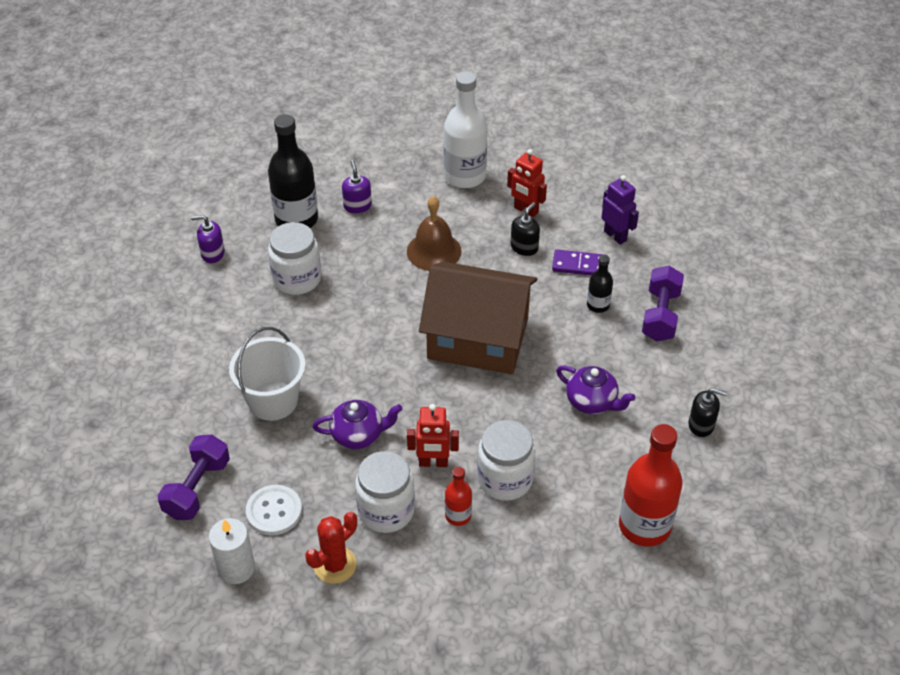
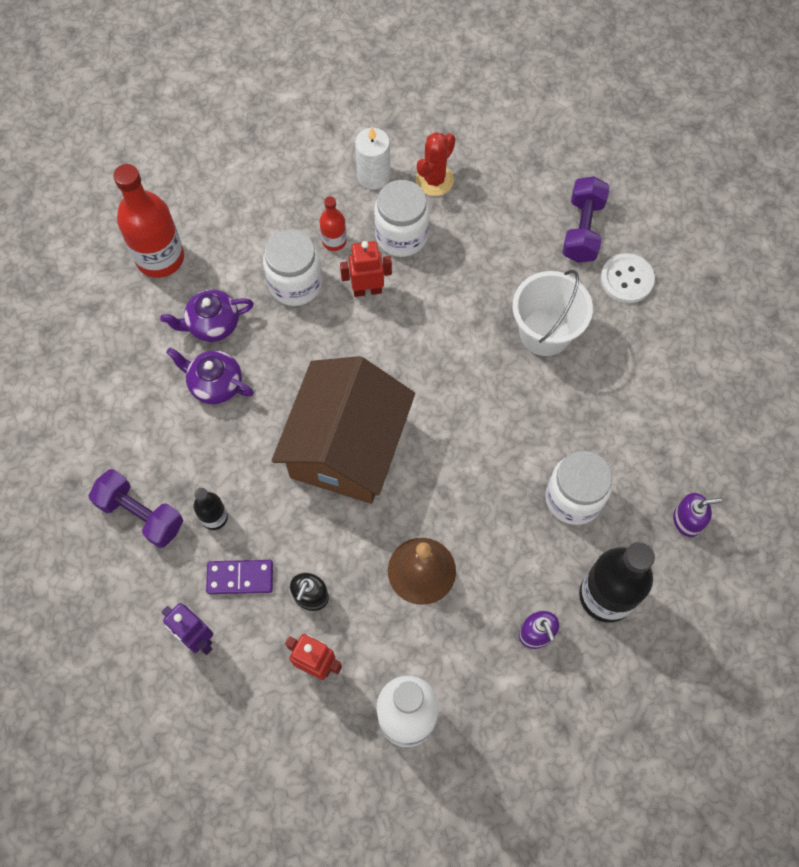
camera: 170 degrees right, 20 degrees up
(236, 568) = (519, 164): white candle -> white candle (373, 176)
(274, 511) = (504, 219): white button -> white button (626, 279)
(358, 435) = (447, 308): purple teapot -> purple teapot (212, 324)
(478, 338) = (347, 447): brown house -> brown house turned 75 degrees counterclockwise
(660, 315) = (141, 514): purple dumbbell -> purple dumbbell turned 60 degrees counterclockwise
(701, 425) = (101, 374): black soap dispenser -> none

